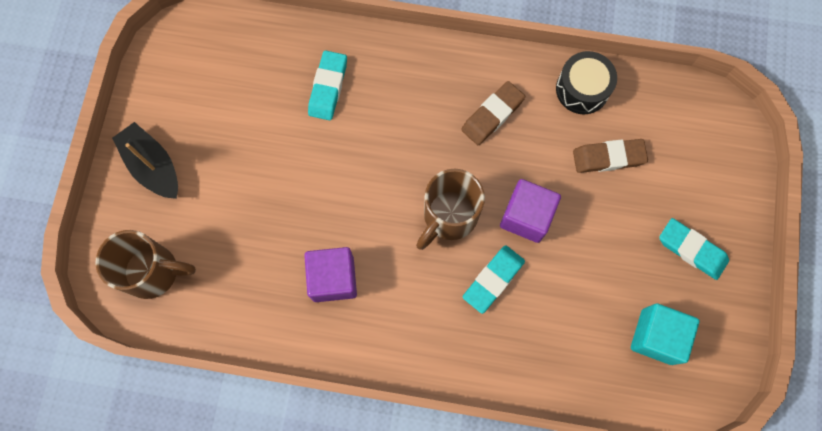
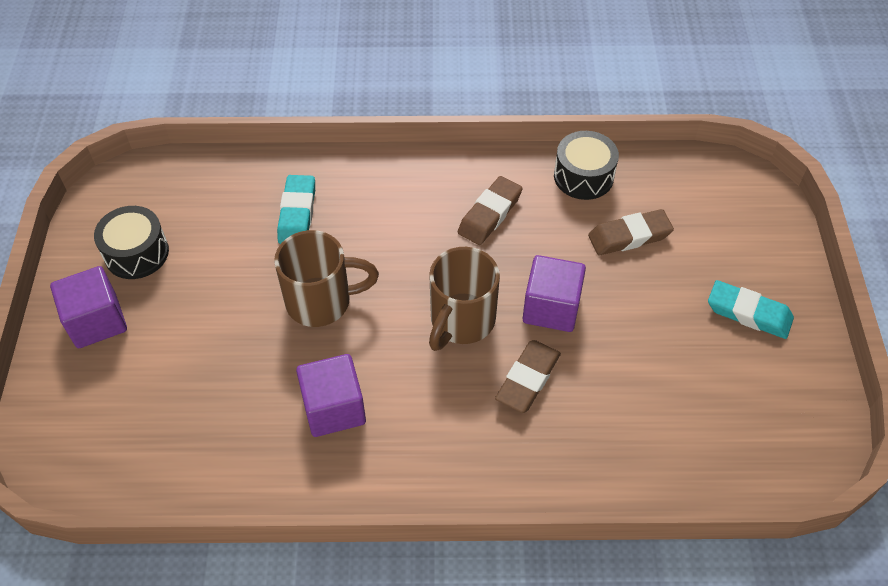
camera: 10 degrees left, 20 degrees down
(153, 166) = (96, 321): black boat -> purple cube
(153, 272) = (106, 436): brown mug -> brown mug (321, 301)
(190, 105) = (136, 253): none -> black drum
(493, 280) = (528, 379): turquoise eraser -> brown eraser
(656, 336) = (735, 409): turquoise cube -> none

